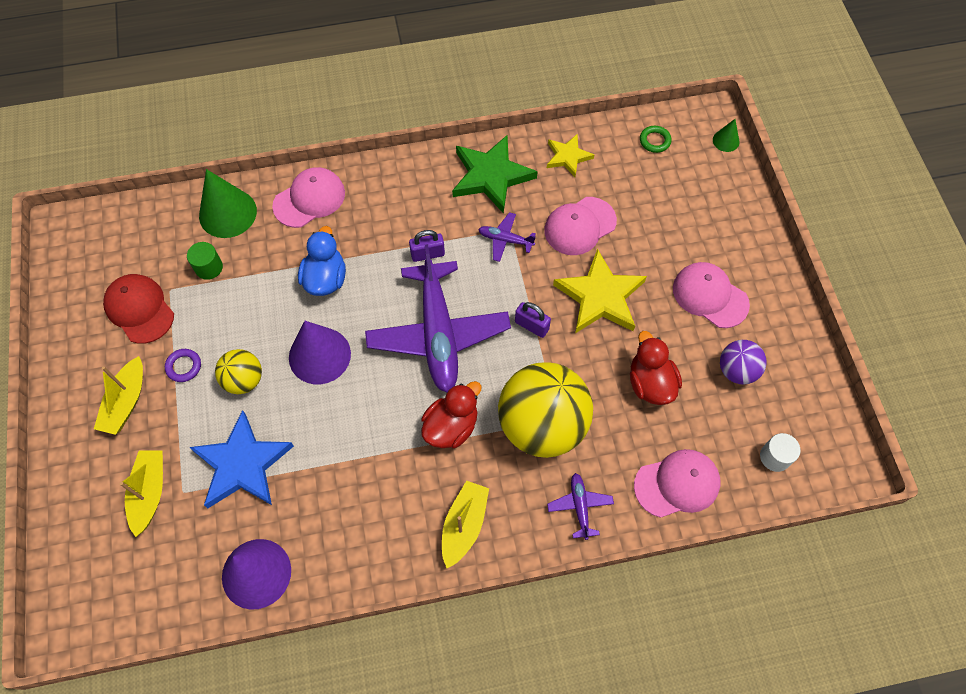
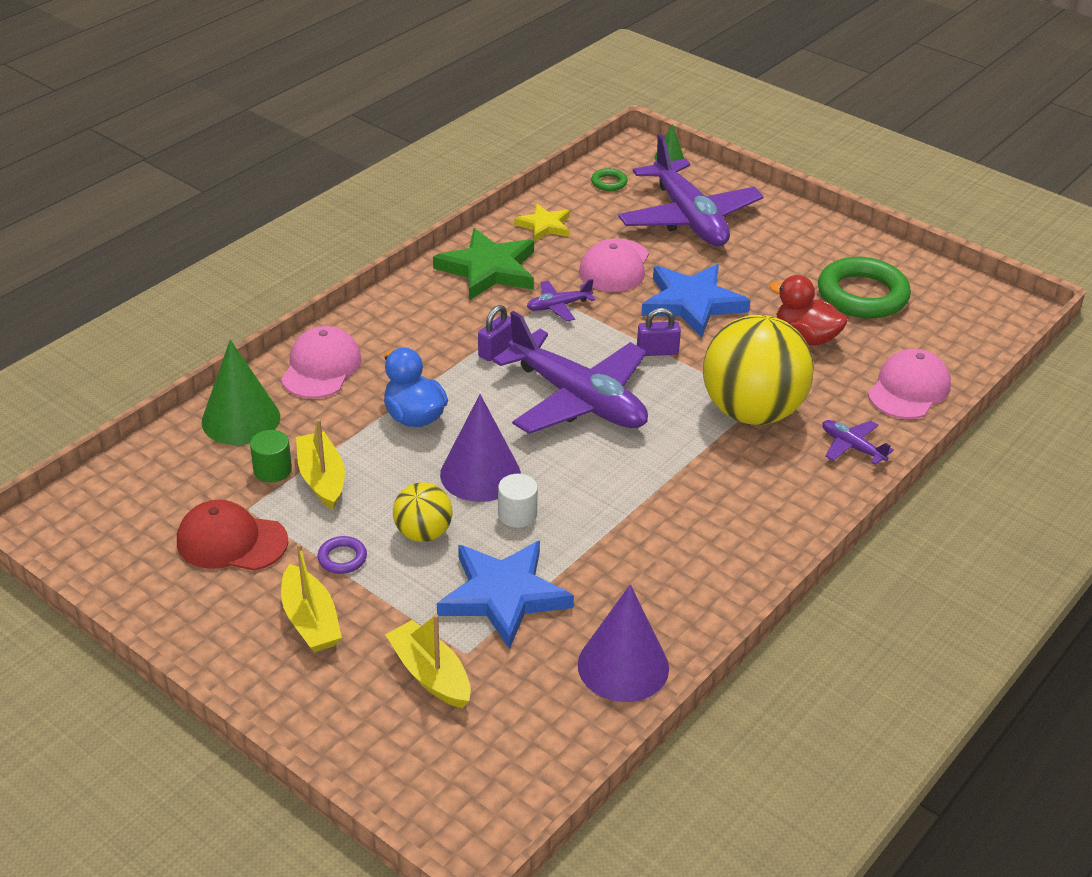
camera: 40 degrees left, 25 degrees down
(451, 426) = (673, 456): red duck -> none
(464, 525) = (772, 516): yellow boat -> yellow boat (322, 479)
(600, 296) = (692, 303): yellow star -> blue star
(680, 211) = (688, 218): none -> purple plane
(710, 296) = (782, 259): pink cap -> none
(736, 370) = (862, 295): purple ball -> green ring
(775, 457) = (958, 332): white cylinder -> white cylinder (517, 514)

